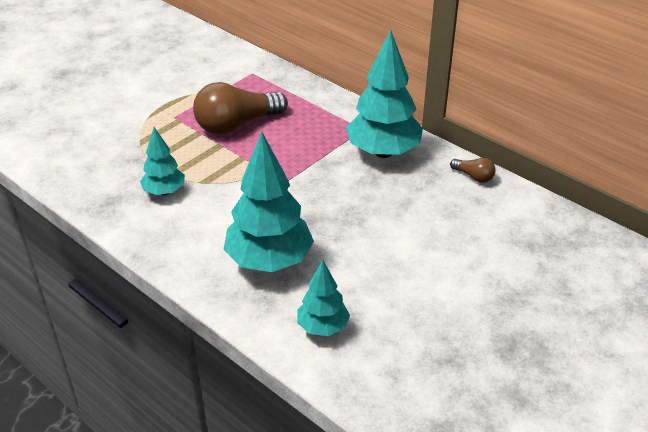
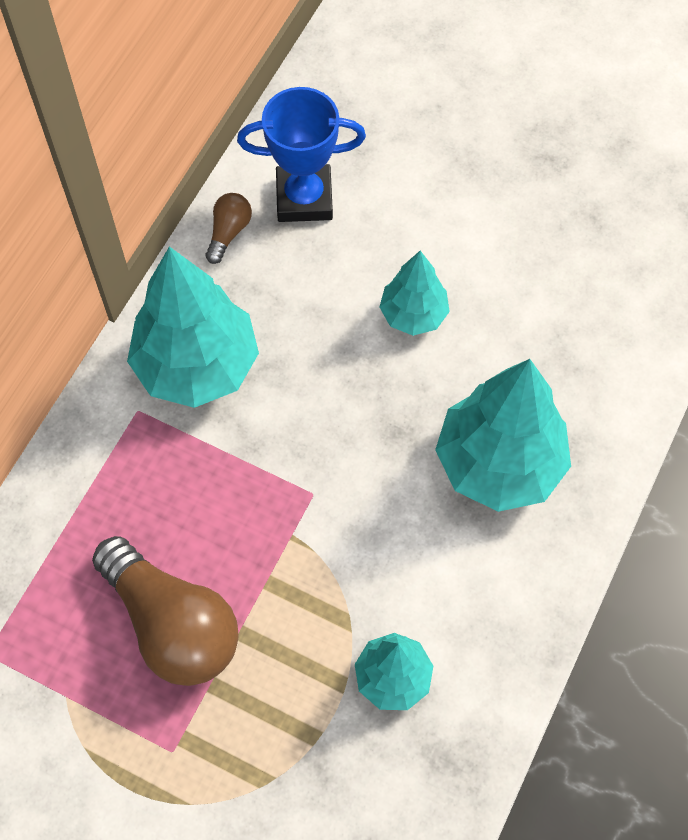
camera: 105 degrees left, 25 degrees up
(322, 327) = (595, 364): turquoise tree -> turquoise tree (413, 314)
(494, 212) = (304, 198): none -> blue trophy

